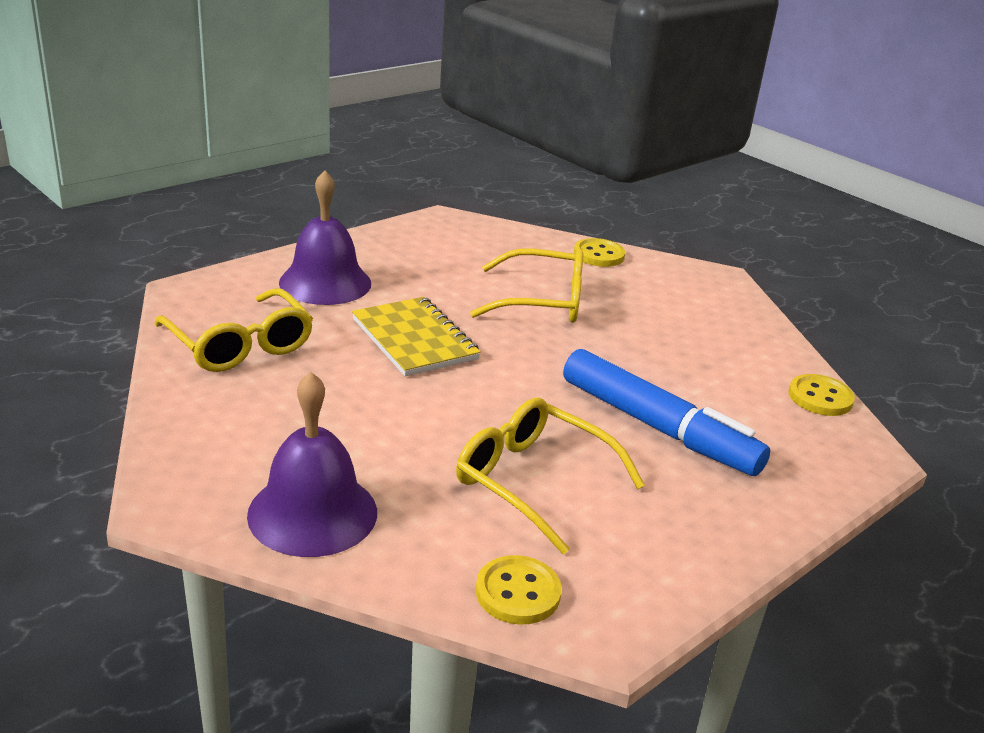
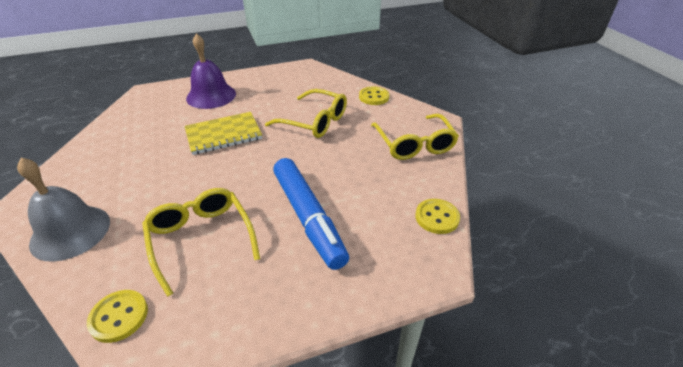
camera: 25 degrees right, 10 degrees up
(239, 344) = (137, 124): yellow glasses -> yellow glasses (414, 144)
(312, 513) = (70, 232): purple bell -> grey bell
(414, 339) = (223, 135): yellow notebook -> yellow notebook turned 75 degrees clockwise

